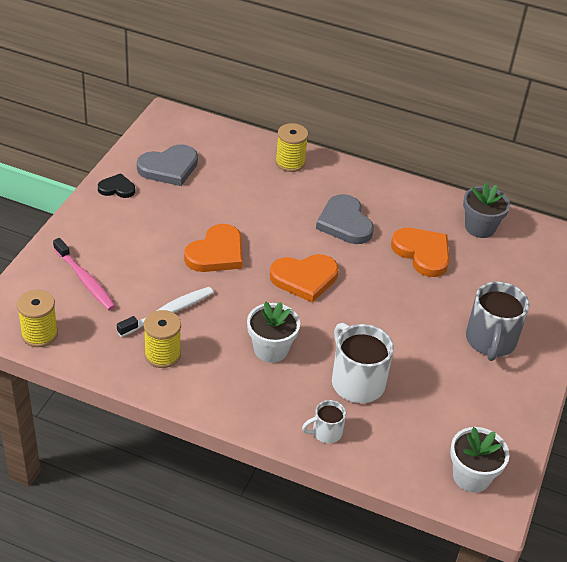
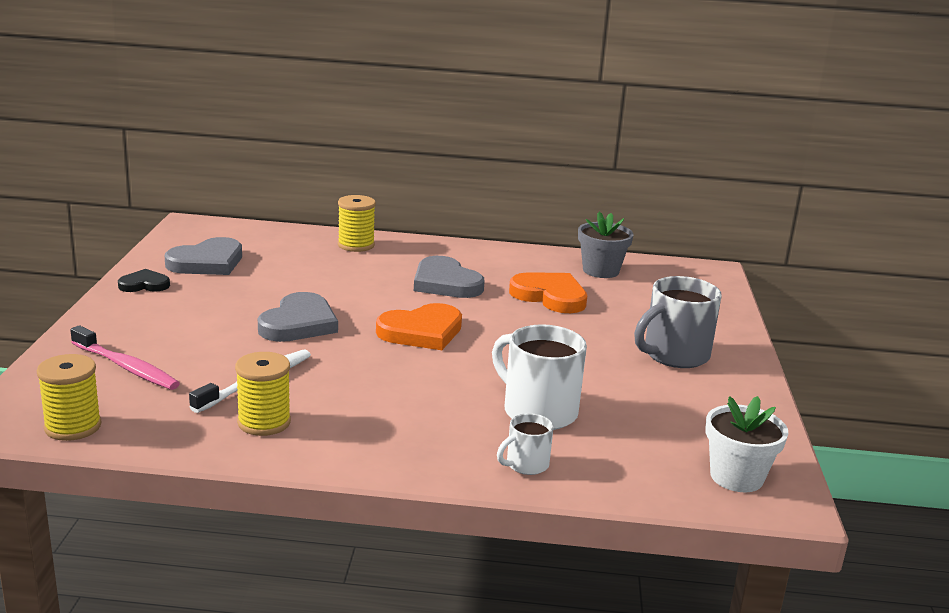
camera: 15 degrees left, 20 degrees down
(216, 253) = (299, 323): orange heart -> grey heart
(271, 349) = (411, 397): white flower pot -> none
(490, 341) = (674, 355): grey mug -> grey mug turned 60 degrees clockwise

